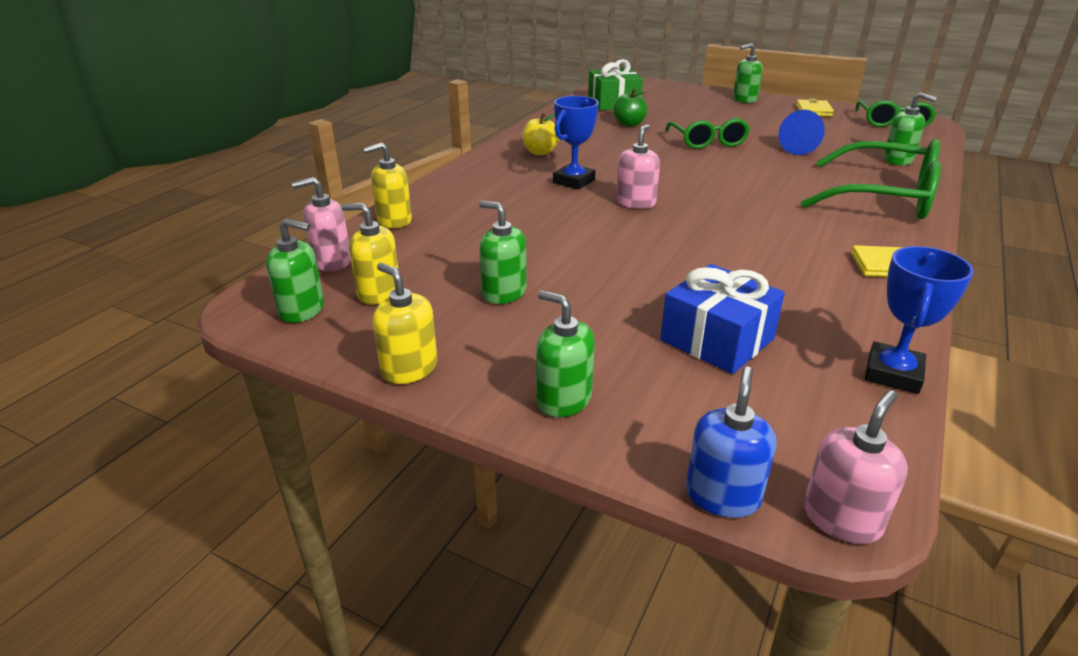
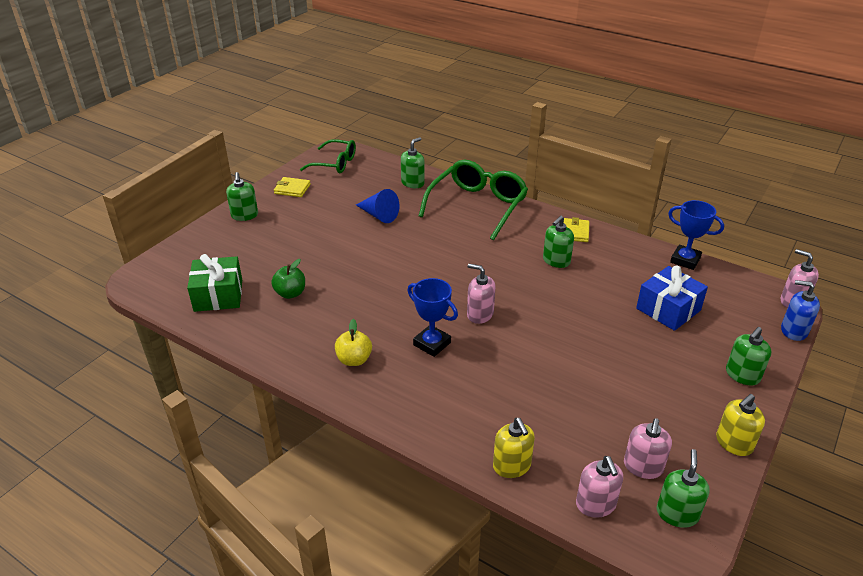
camera: 85 degrees left, 5 degrees up
(378, 293) = (643, 467): yellow soap dispenser -> pink soap dispenser
(503, 293) = (631, 395): green soap dispenser -> green soap dispenser (556, 261)
(708, 142) = (353, 256): green glasses -> none

